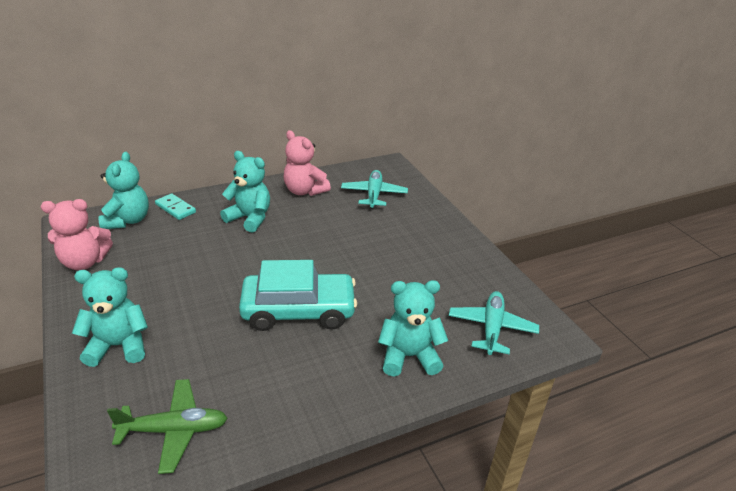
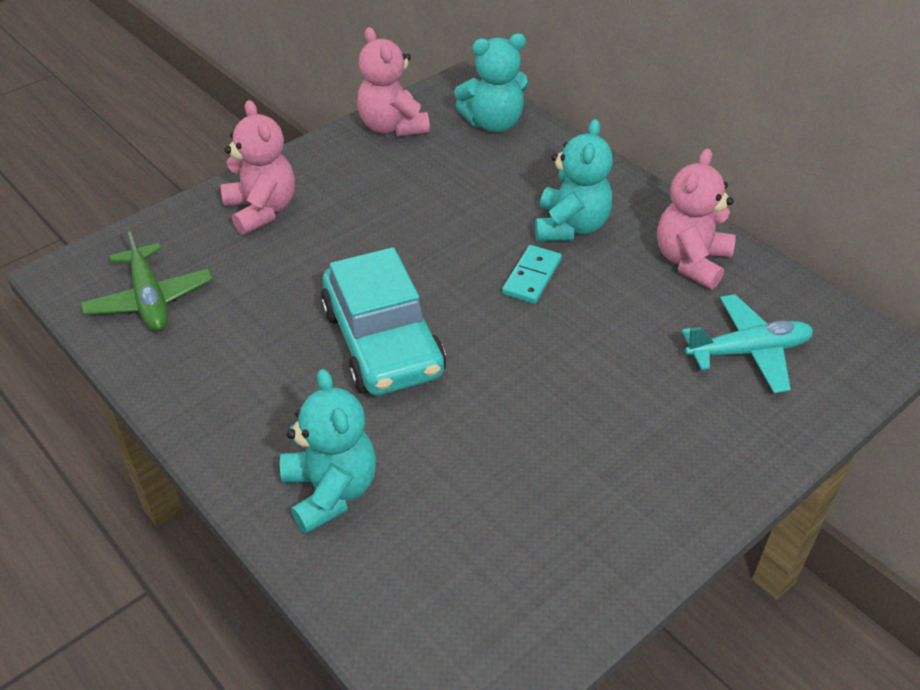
camera: 75 degrees right, 10 degrees up
(118, 346) = (262, 210): turquoise teddy bear -> pink teddy bear
(175, 208) = (547, 151): turquoise domino -> turquoise domino (532, 277)
(492, 328) = (437, 597): turquoise plane -> none

